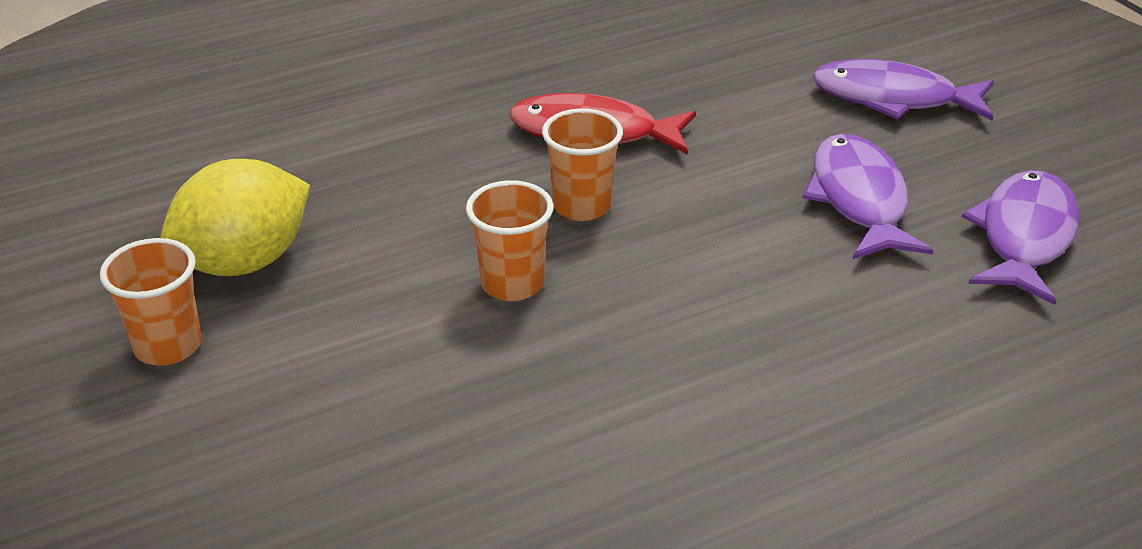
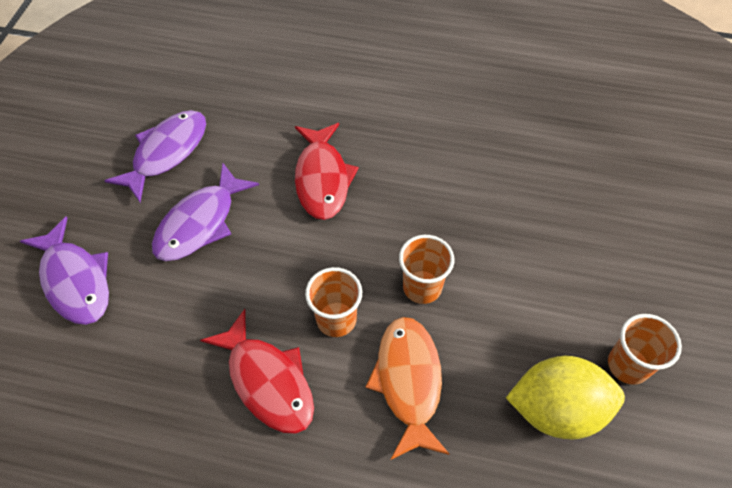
camera: 140 degrees left, 20 degrees up
(442, 201) = (408, 382): none -> orange fish
(790, 324) = (322, 179): none -> red fish
(1024, 237) = (167, 153): purple fish -> purple fish turned 150 degrees clockwise

